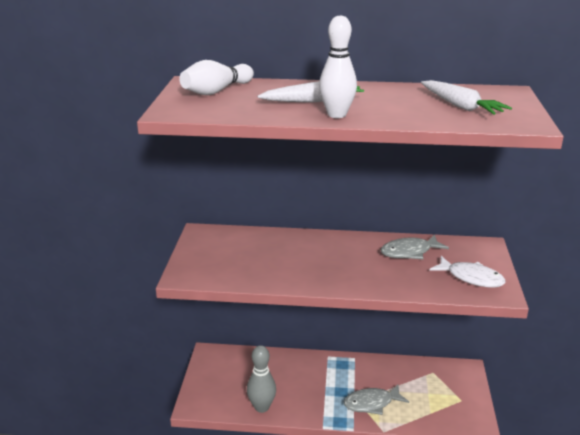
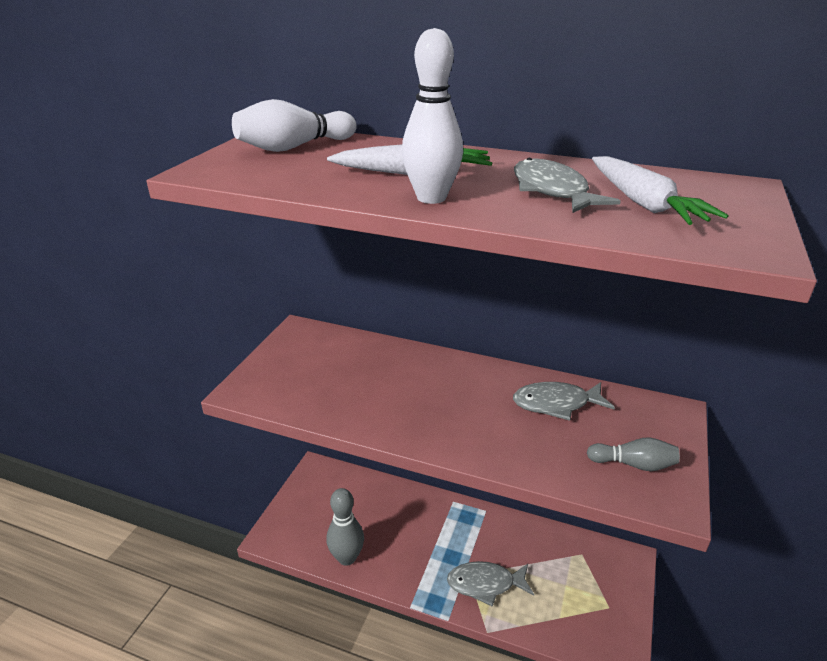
camera: 15 degrees right, 5 degrees up
(405, 104) = (552, 191): none -> grey fish
(471, 278) = (633, 464): white fish -> grey bowling pin

